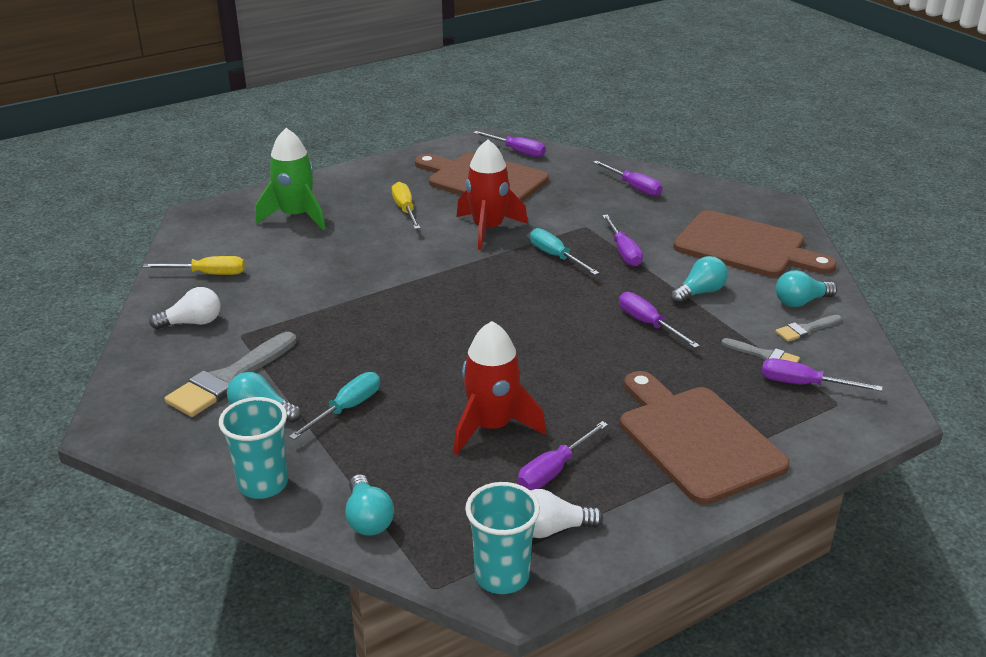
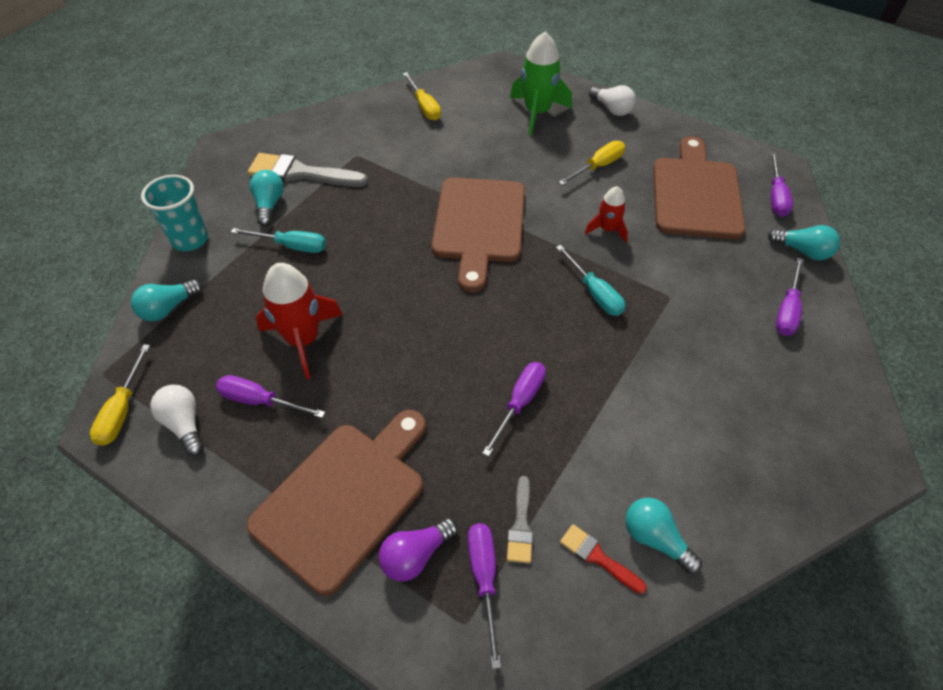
camera: 65 degrees right, 20 degrees up
(192, 323) = (359, 127): white light bulb -> white light bulb (612, 109)
(488, 229) = (607, 229): red rocket -> red rocket, size x0.57
(502, 576) = (122, 410): turquoise cup -> yellow screwdriver
(556, 256) = (594, 293): turquoise screwdriver -> turquoise screwdriver turned 120 degrees clockwise
(623, 252) = (643, 342): purple screwdriver -> none
(699, 292) = (608, 431): turquoise light bulb -> turquoise light bulb (802, 251)
(745, 246) = (740, 450): brown cutting board -> brown cutting board (478, 225)
(769, 413) = (415, 555): none -> purple light bulb
(806, 329) = (598, 557): grey brush -> red brush

